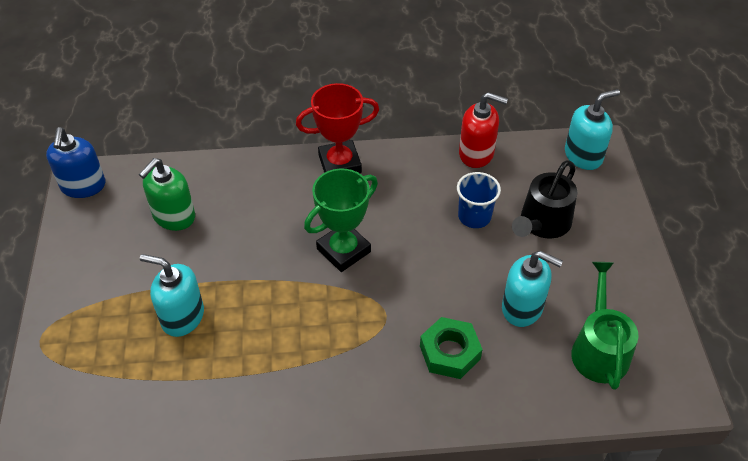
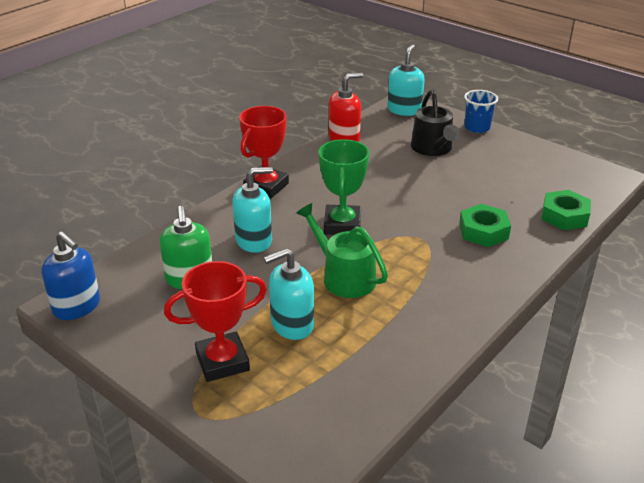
camera: 45 degrees left, 15 degrees down
(103, 309) = (222, 361): none -> red trophy
(474, 216) = (392, 166): blue cup -> blue cup (477, 127)
(522, 308) = (485, 189): turquoise soap dispenser -> turquoise soap dispenser (254, 240)
(553, 398) = (564, 216): none -> green nut
(599, 349) = (549, 183): green watering can -> green watering can (344, 277)

